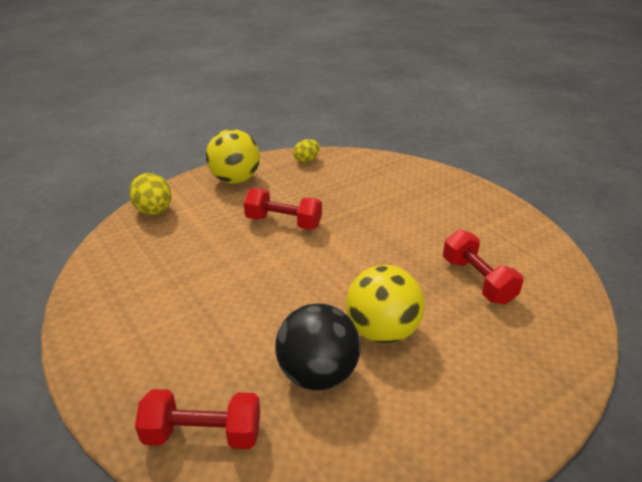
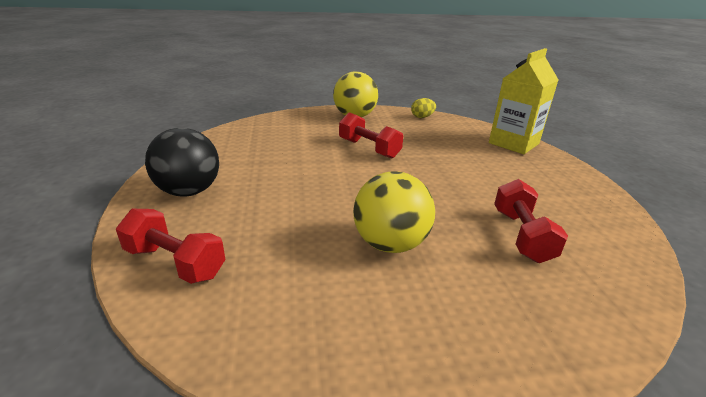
camera: 25 degrees right, 5 degrees down
(154, 211) = (280, 121): yellow egg -> none
(318, 374) = (304, 255): black ball -> black ball (189, 191)
(413, 172) = (513, 143): none -> yellow carton

